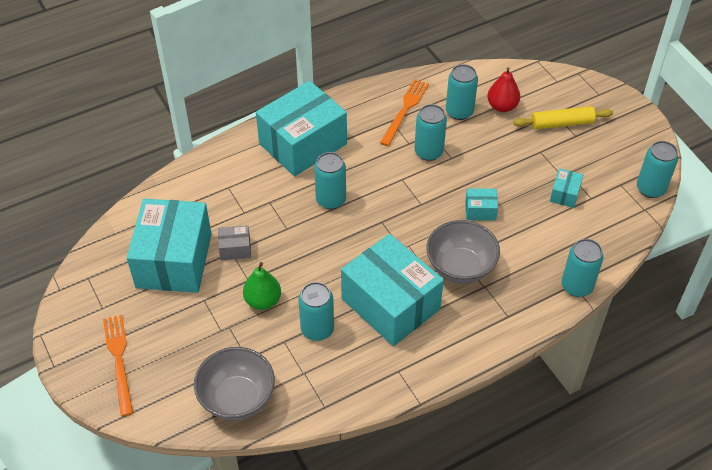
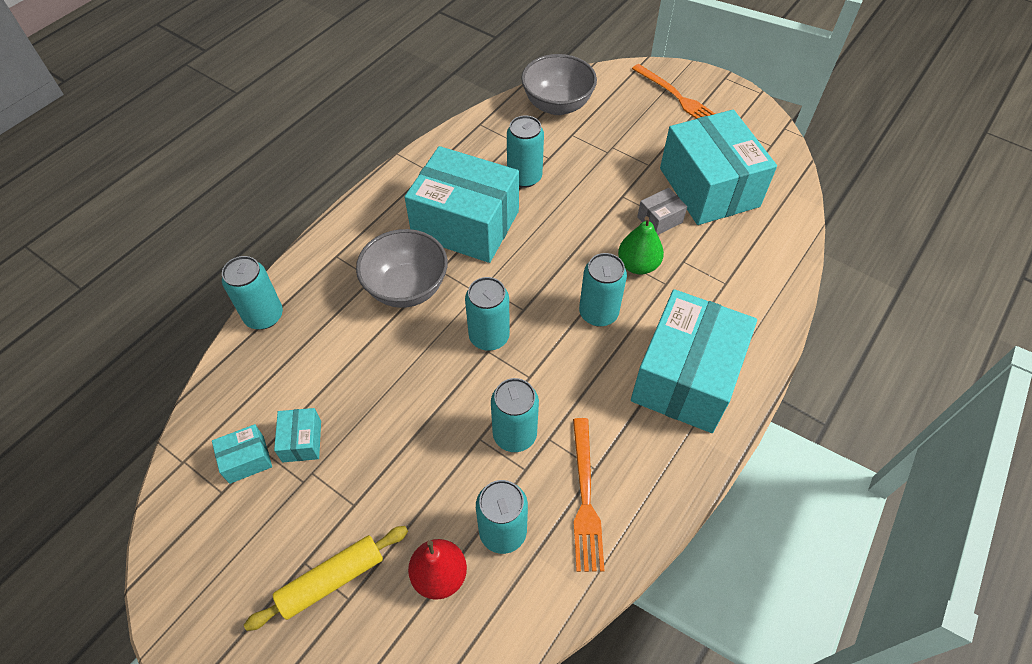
camera: 155 degrees right, 5 degrees up
(263, 301) = (593, 183): green pear -> green pear (638, 265)
(480, 210) = (409, 370): turquoise box -> turquoise box (246, 459)
(650, 188) = (174, 503): turquoise can -> turquoise can (489, 336)

